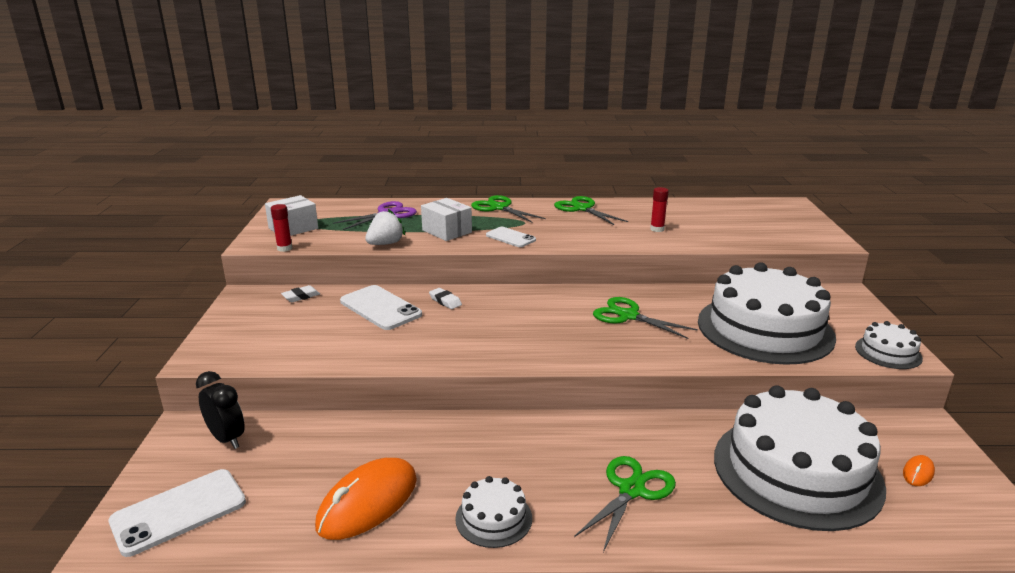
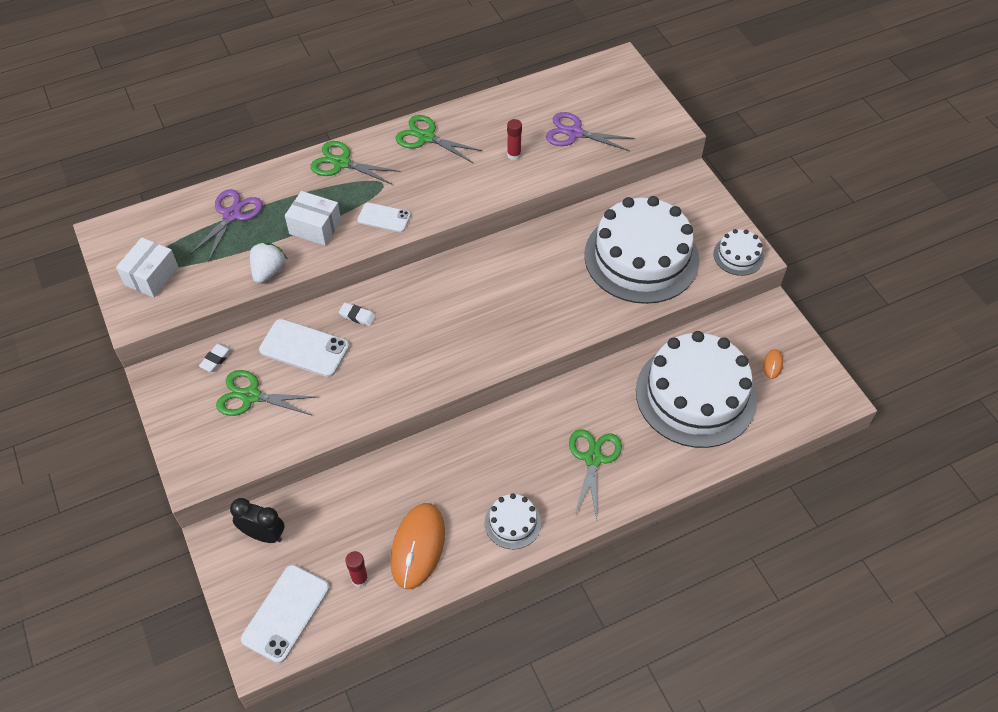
camera: 25 degrees left, 30 degrees up
(284, 248) = (172, 315): red glue stick -> red glue stick (360, 579)
(628, 316) = (527, 279): green scissors -> green scissors (250, 396)
(725, 229) = (574, 133): none -> purple scissors

